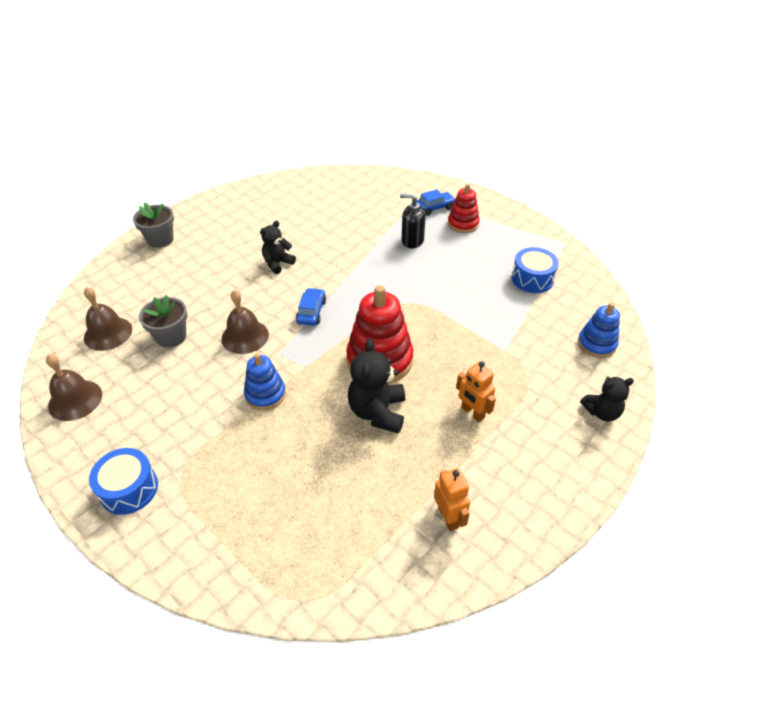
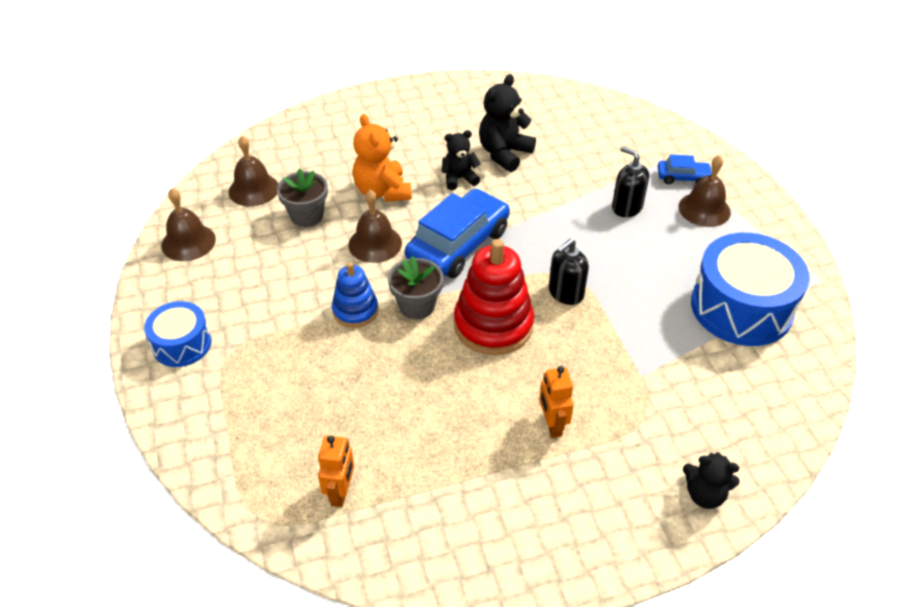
camera: 30 degrees right, 0 degrees up
(160, 239) = (360, 110): grey flower pot -> grey flower pot (417, 305)
(223, 294) = (382, 191): none -> orange teddy bear
(311, 312) = (458, 245): blue car -> blue car, size x2.06
(377, 412) = (452, 378): black teddy bear -> black teddy bear (504, 154)
(414, 315) = (565, 293): none -> black soap dispenser
(448, 517) = (447, 516): orange robot -> orange robot (341, 492)
(463, 224) = (704, 209): red stacking toy -> brown bell
(532, 279) = (741, 307): blue drum -> blue drum, size x1.79
(596, 344) = (762, 416): blue stacking toy -> none

